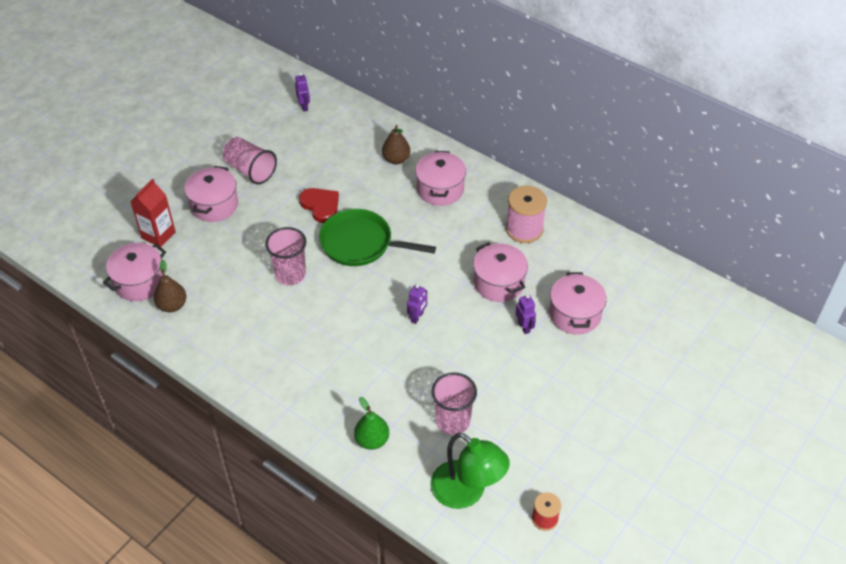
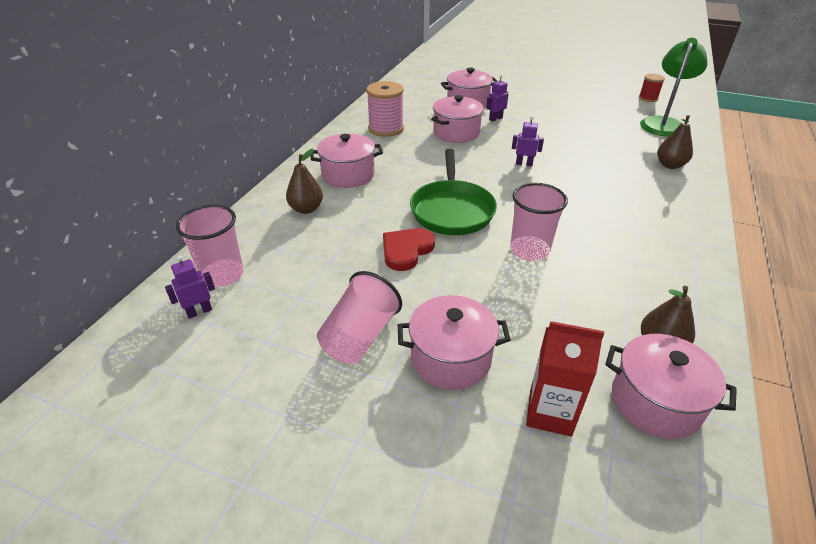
camera: 105 degrees left, 10 degrees down
(372, 440) = (670, 165): green pear -> brown pear
(453, 421) = (612, 135): pink cup -> pink cup (222, 275)

